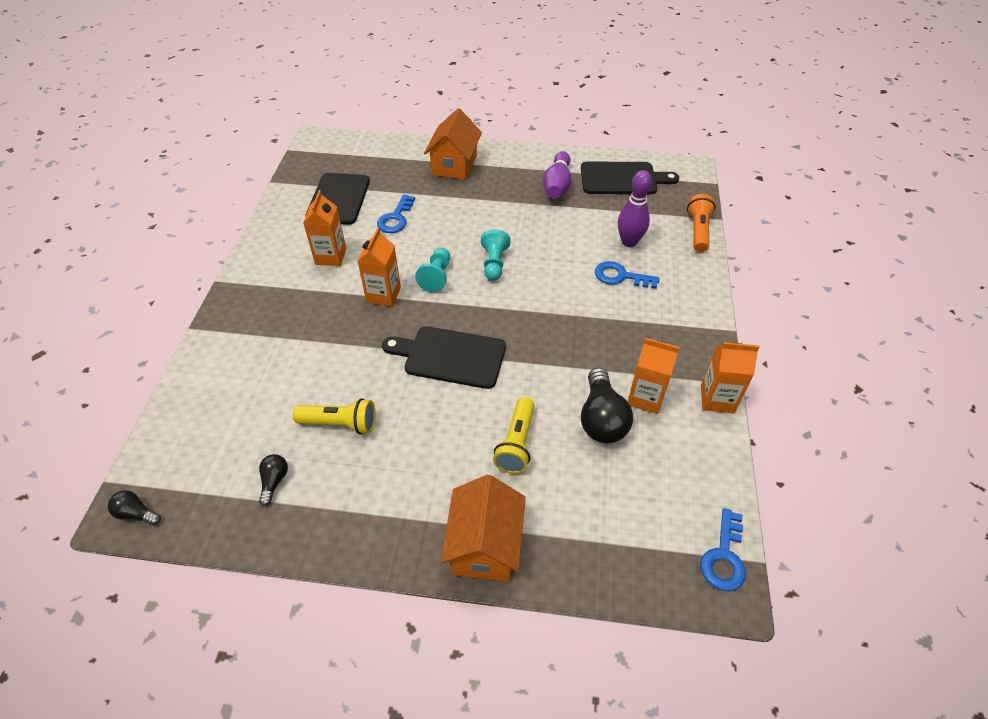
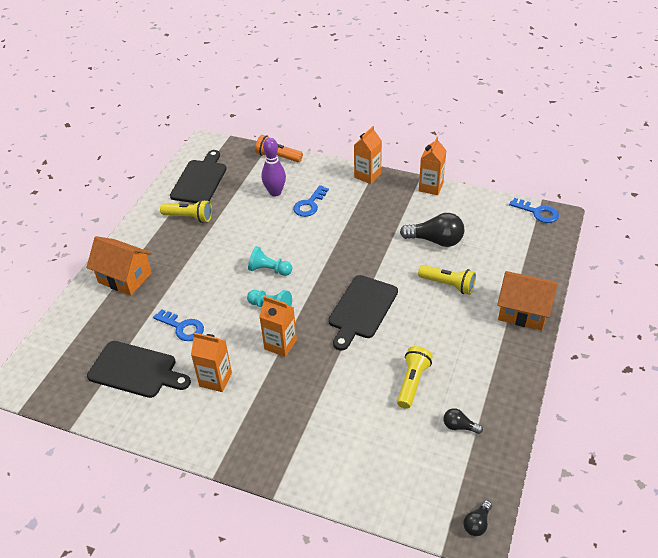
camera: 75 degrees left, 5 degrees down
(557, 185) = (189, 217): purple bowling pin -> yellow flashlight
(645, 397) = (423, 217): orange carton -> orange carton (367, 175)

